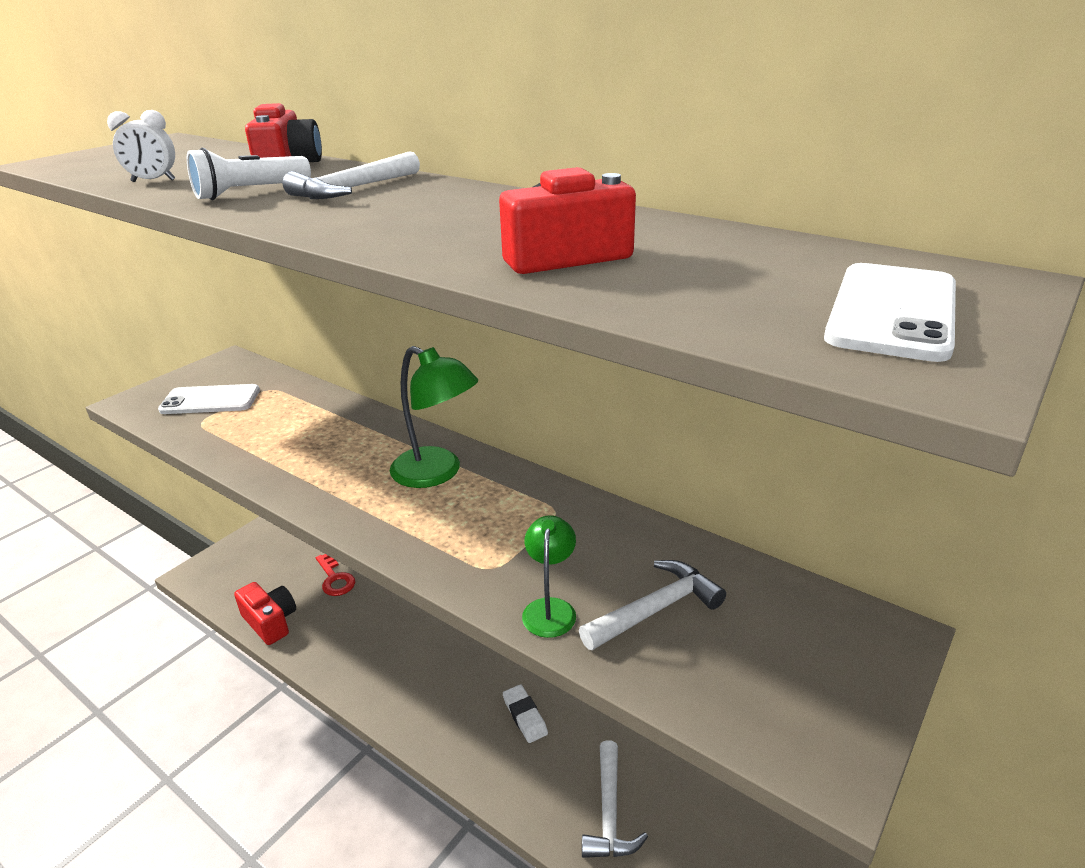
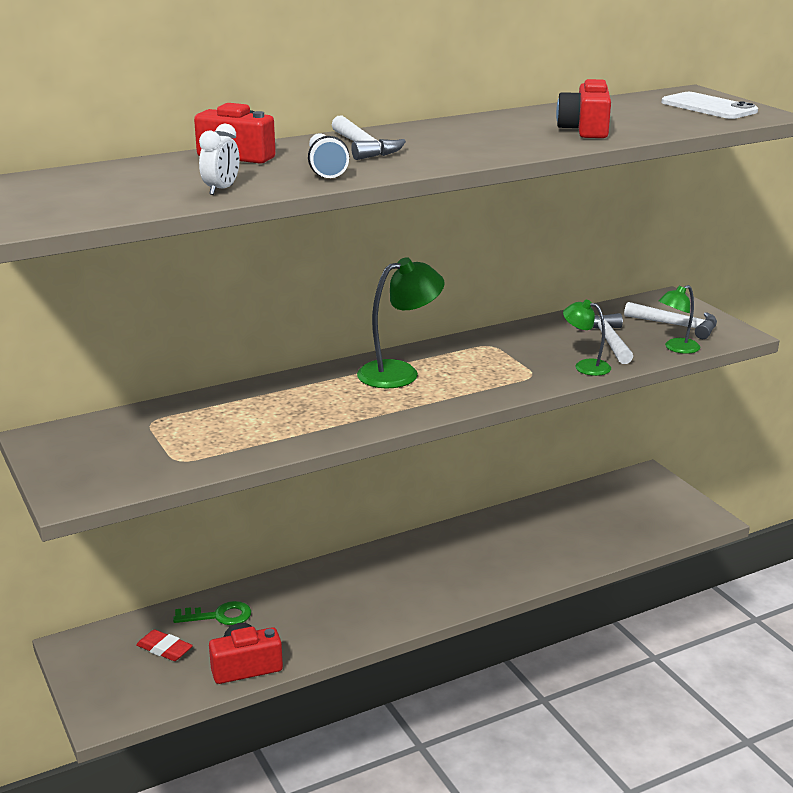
camera: 65 degrees left, 5 degrees down
(210, 400) = (134, 452): white phone -> none
(282, 569) = (164, 649): none -> red eraser
(335, 578) = (219, 616): red key -> green key
(525, 716) = (479, 550): white eraser -> none
(609, 812) = (583, 539): white hammer -> white hammer (676, 326)
(692, 695) = (676, 348): none -> green lamp

